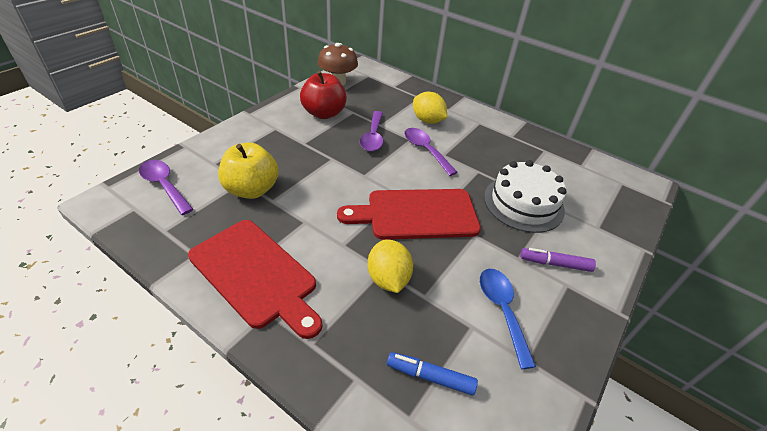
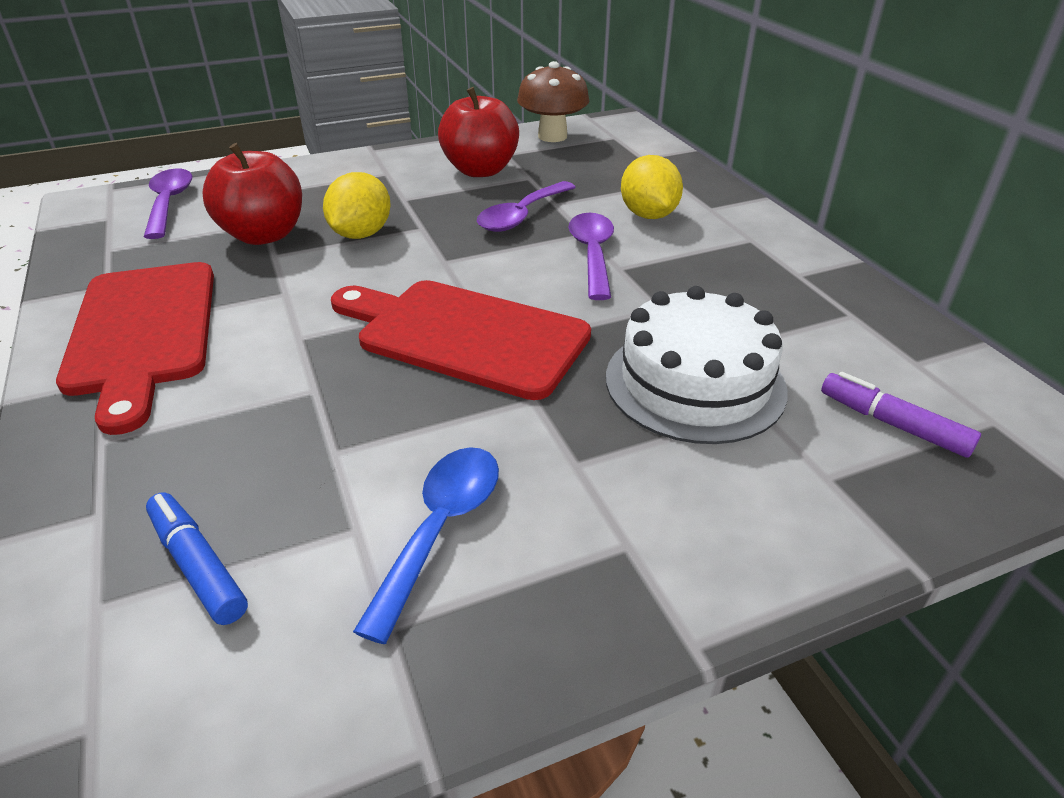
camera: 35 degrees right, 5 degrees down
(252, 189) = (264, 235): yellow apple -> red apple
(388, 278) = (308, 405): yellow lemon -> yellow lemon (361, 234)
(555, 264) = (644, 501): purple marker -> purple marker (893, 424)

